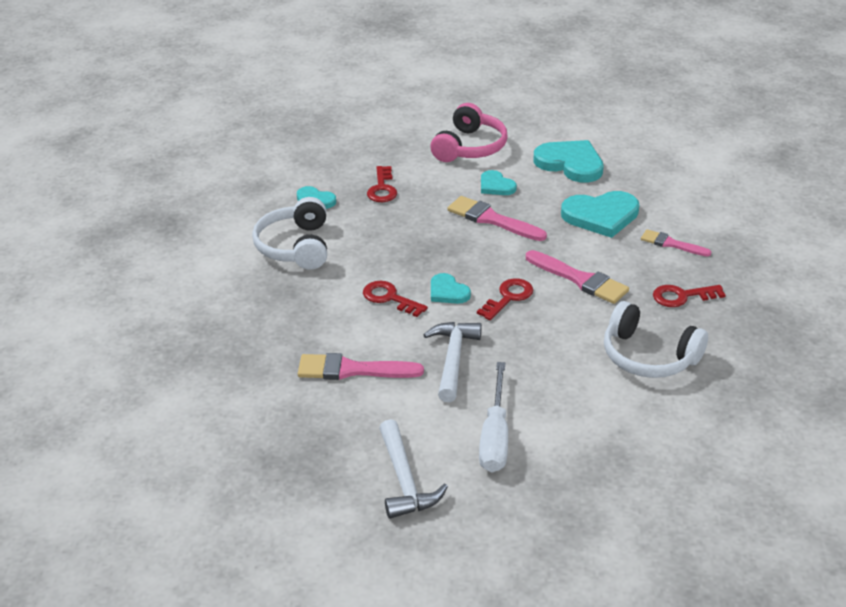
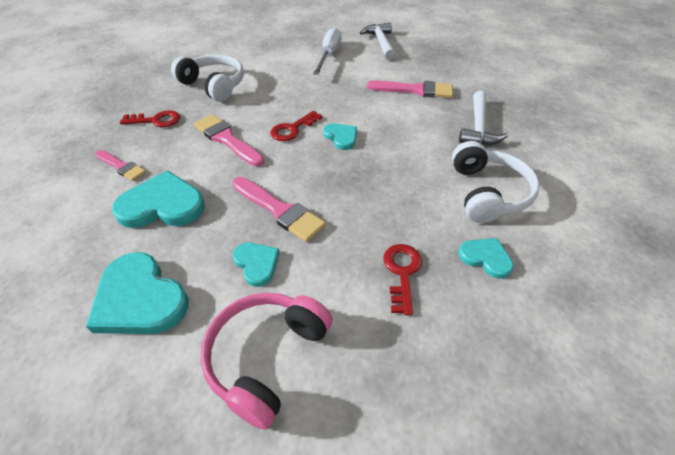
camera: 175 degrees left, 10 degrees up
(389, 298) = (390, 136): red key -> none
(453, 359) = (345, 92): white hammer -> white hammer (478, 127)

